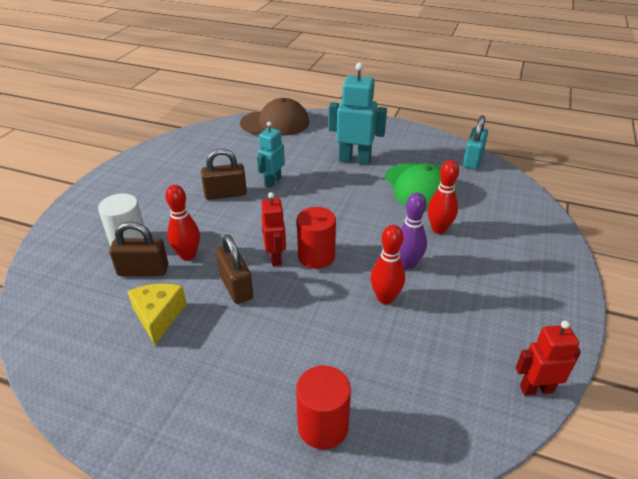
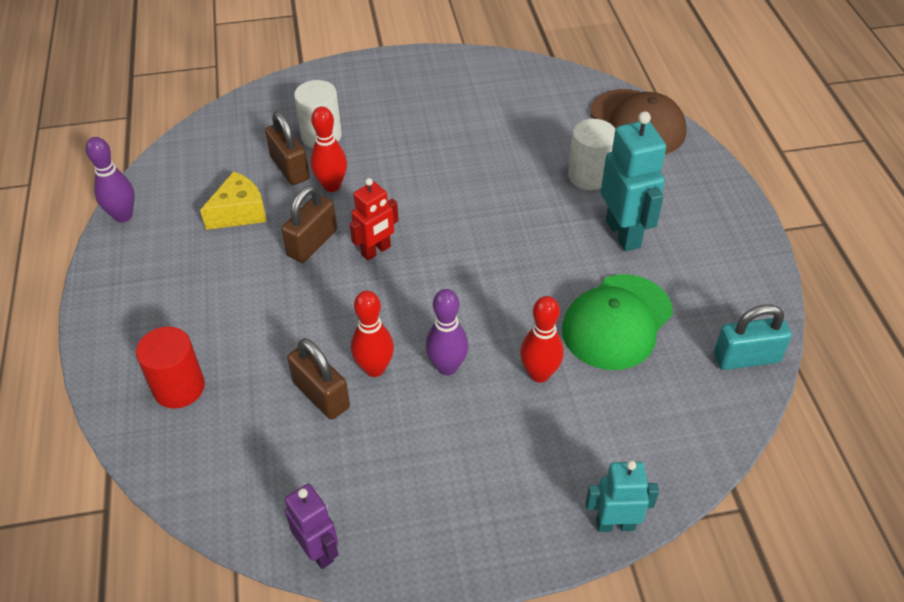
camera: 60 degrees right, 10 degrees up
(71, 401) = (123, 216): none -> purple bowling pin
(225, 194) = (451, 159): brown padlock -> brown padlock (321, 395)
(272, 181) = (508, 183): turquoise robot -> turquoise robot (615, 524)
(298, 153) = (589, 176): none -> white cylinder
(316, 256) = (401, 282): red cylinder -> none
(536, 389) = (318, 551): red robot -> purple robot

